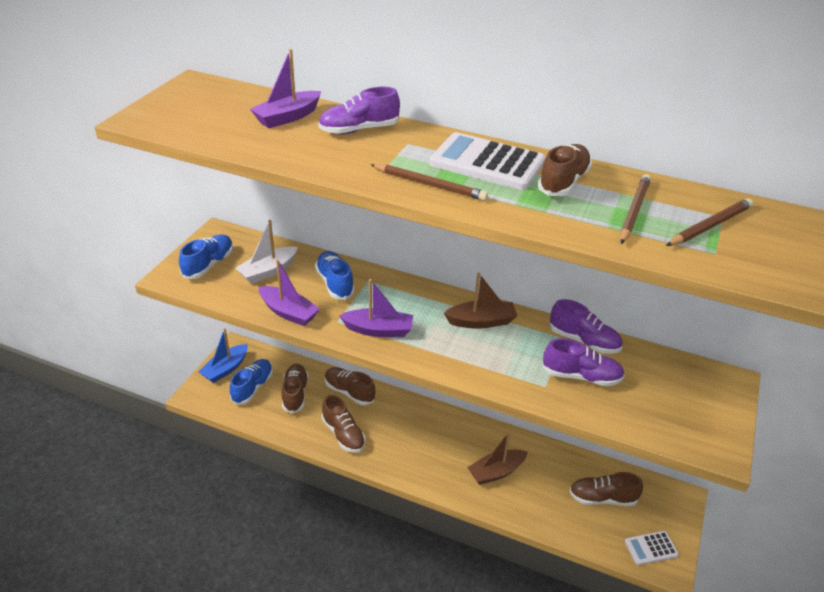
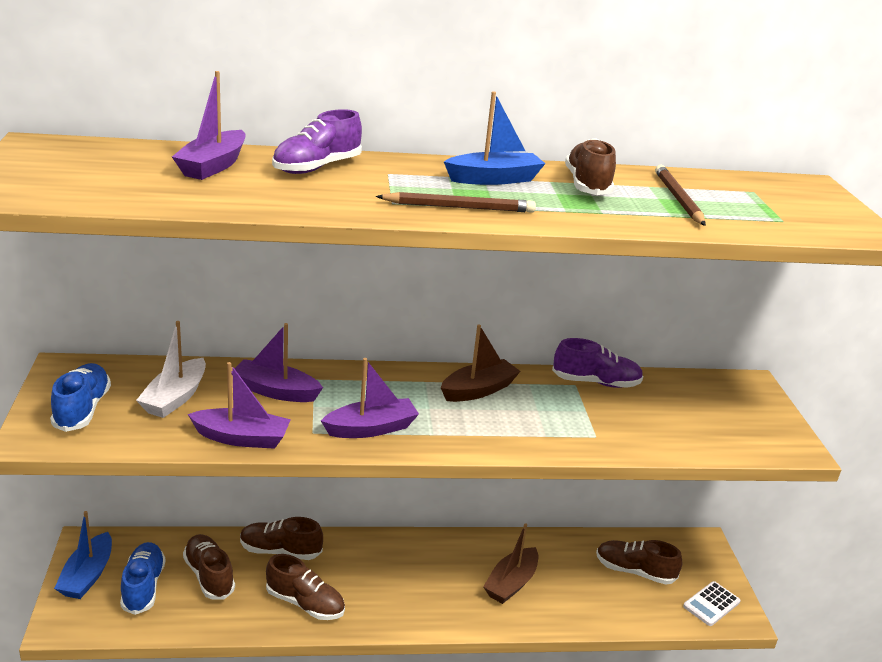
camera: 30 degrees left, 10 degrees down
(335, 283) = (275, 391): blue shoe -> purple boat
(487, 163) = (494, 179): white calculator -> blue boat
(581, 376) = (621, 417): purple shoe -> none
(602, 498) = (634, 571): brown shoe -> brown shoe turned 45 degrees clockwise
(710, 226) = (753, 200): brown pencil -> none

